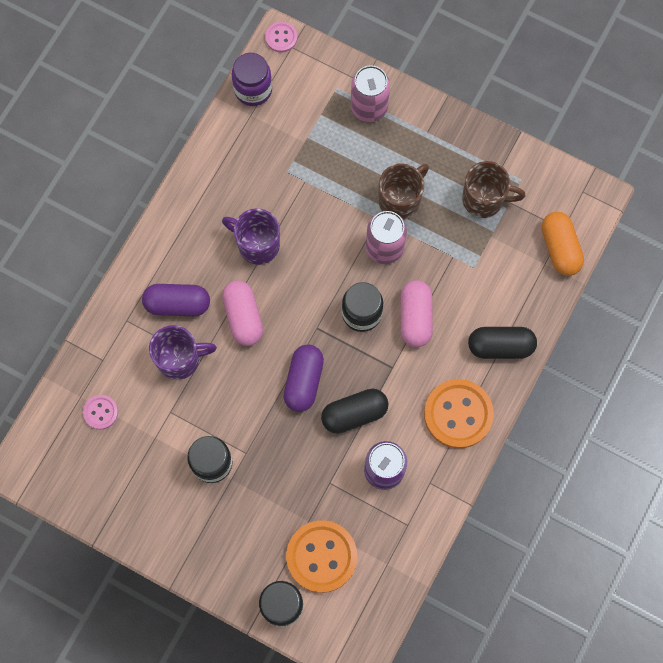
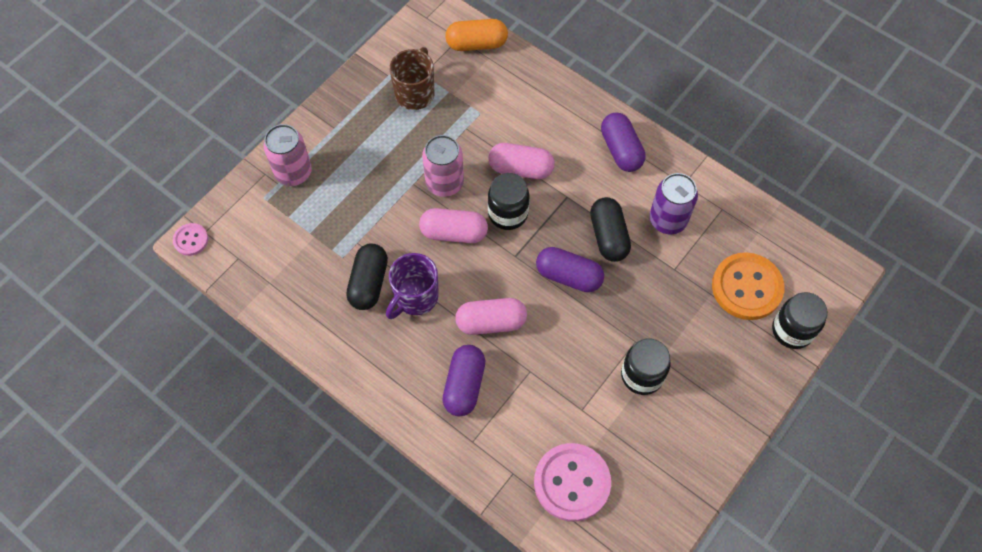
camera: 80 degrees left, 10 degrees down
(101, 412) = (572, 483): pink button -> pink button, size x1.99
(180, 359) = (525, 392): purple mug -> none
(253, 90) = (241, 276): purple jar -> none
(331, 266) = (454, 233): none -> pink capsule
(400, 200) = (399, 162): brown mug -> none
(458, 414) = (621, 150): orange button -> purple capsule
(500, 346) = (561, 105): black capsule -> black capsule (369, 283)

